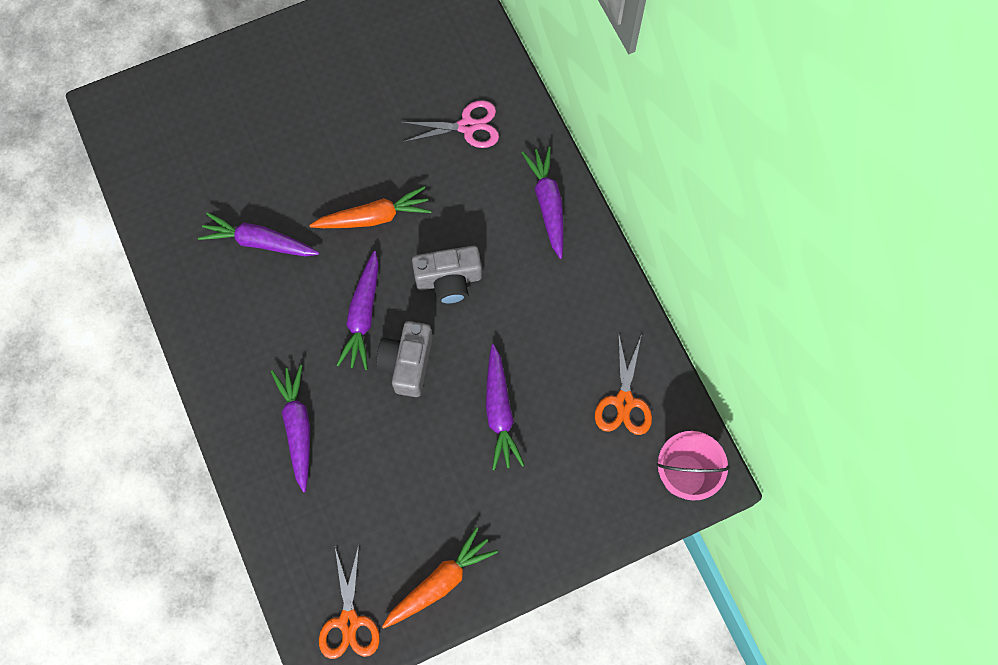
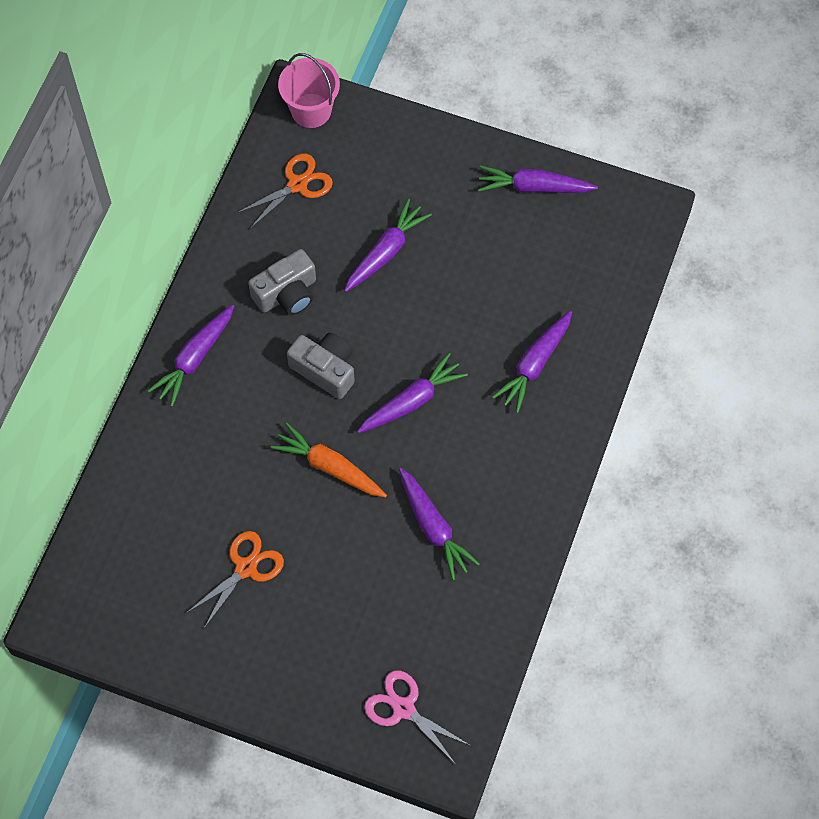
camera: 135 degrees left, 5 degrees down
(349, 621) = (615, 215): orange scissors -> orange scissors (246, 568)
(407, 363) = (415, 339): grey camera -> grey camera (287, 293)
(440, 582) = (534, 187): orange carrot -> purple carrot
(467, 126) = (185, 473): pink scissors -> pink scissors (403, 708)

